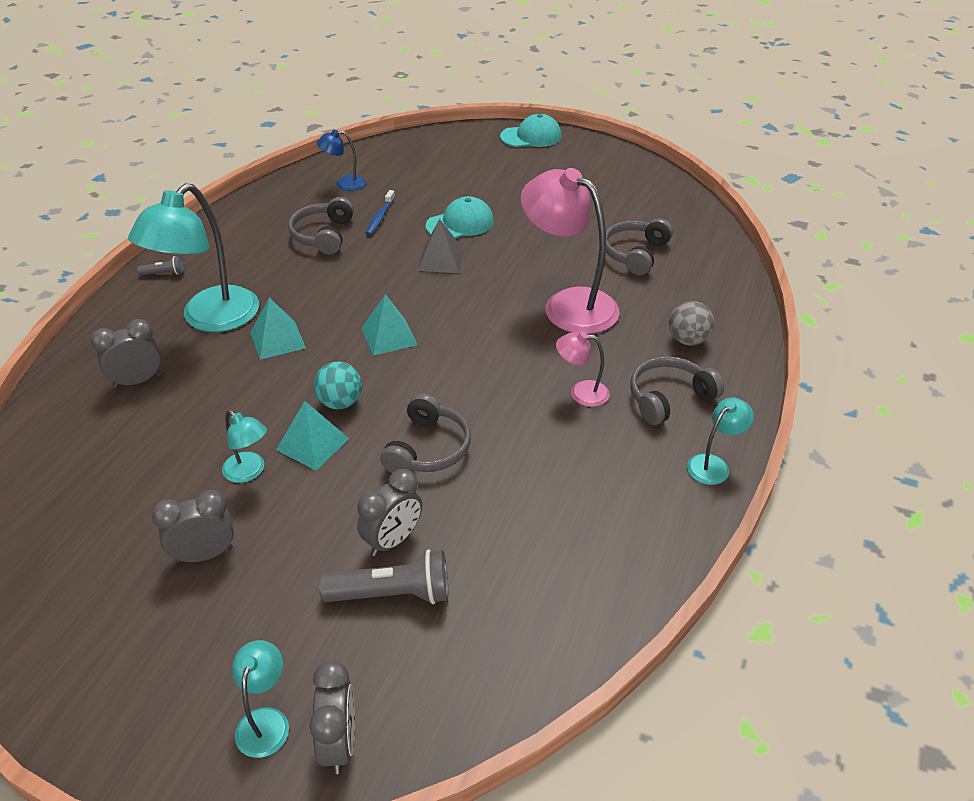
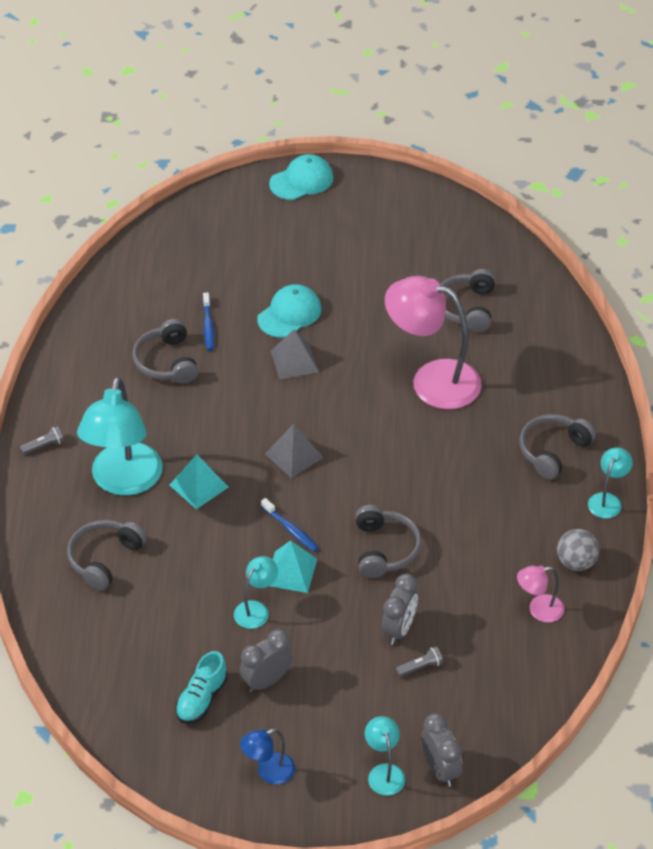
camera: 20 degrees left, 5 degrees up
(120, 553) = (201, 699): none -> turquoise shoe
(137, 381) = (104, 559): grey clock -> grey headphones
(249, 472) = (256, 609): turquoise lamp -> turquoise lamp turned 75 degrees counterclockwise
(340, 402) = (290, 529): turquoise ball -> blue toothbrush
(344, 184) = (147, 293): blue lamp -> blue lamp (268, 772)
(389, 336) = (294, 455): turquoise pyramid -> grey pyramid
(392, 594) = (420, 667): grey flashlight -> grey flashlight, size x0.49
(581, 393) = (481, 465): pink lamp -> pink lamp (539, 610)
(688, 340) = (547, 390): grey ball -> grey ball (576, 562)

